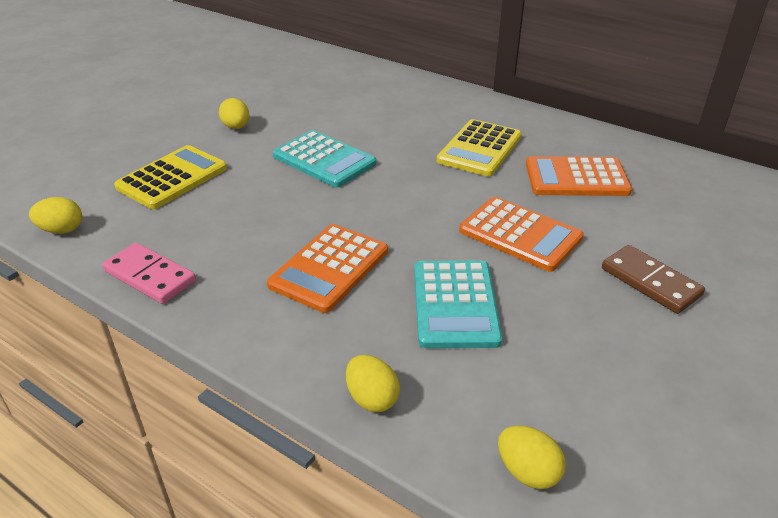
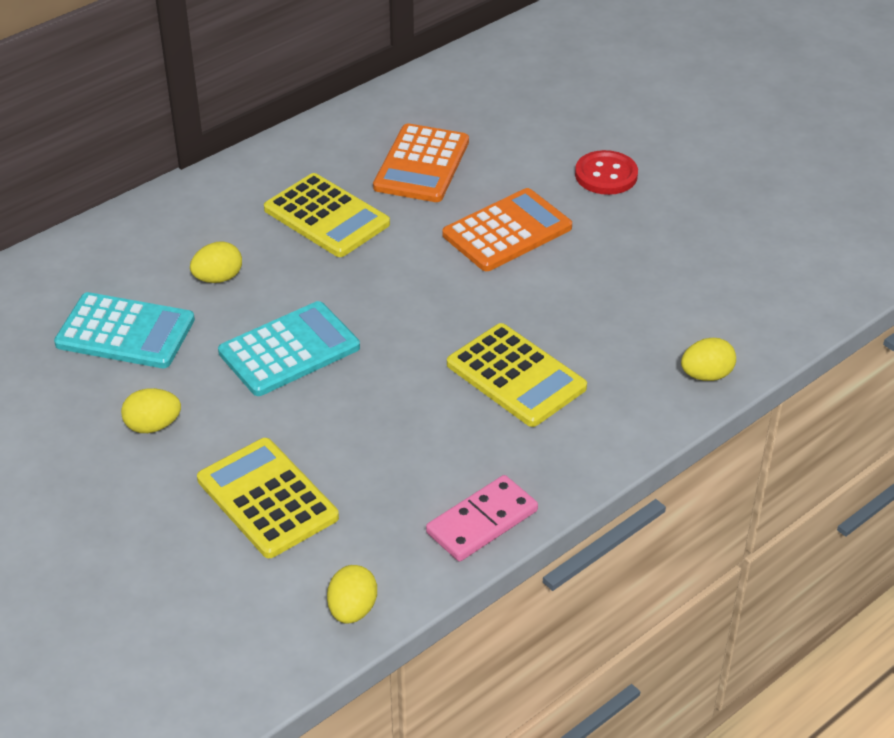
camera: 75 degrees left, 5 degrees up
(329, 268) = (516, 376): orange calculator -> yellow calculator
(455, 304) = (600, 300): turquoise calculator -> turquoise calculator (125, 332)
(527, 472) = (797, 306): yellow egg -> yellow egg (218, 278)
(650, 282) = (606, 175): brown domino -> red button

